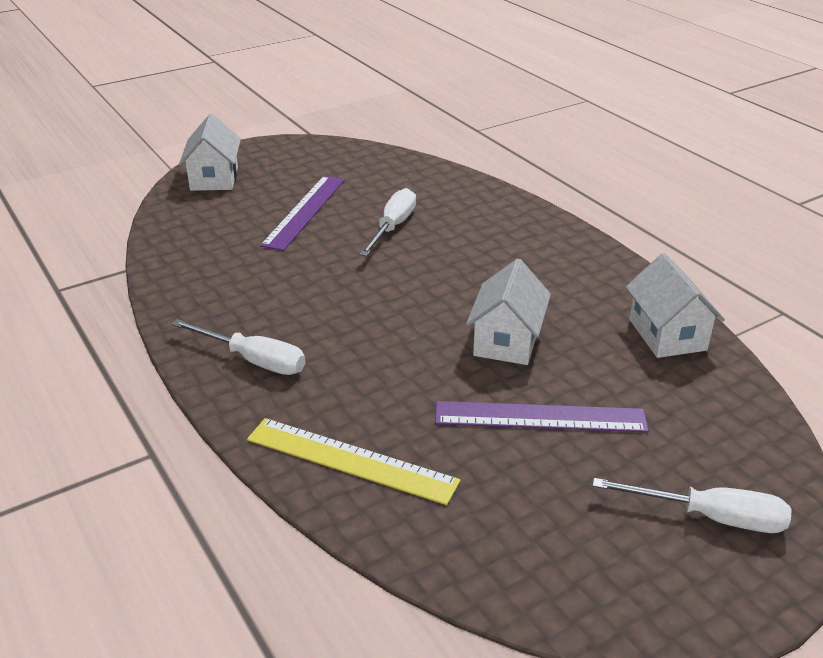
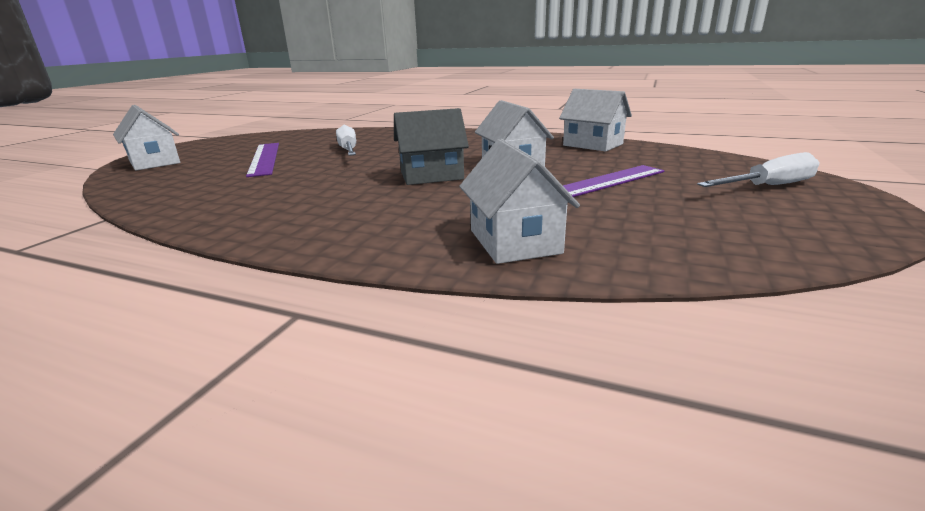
camera: 35 degrees left, 10 degrees down
(253, 360) = (329, 223): white screwdriver -> none
(351, 460) = (514, 241): yellow ruler -> white house
(410, 321) = (431, 176): none -> grey house

